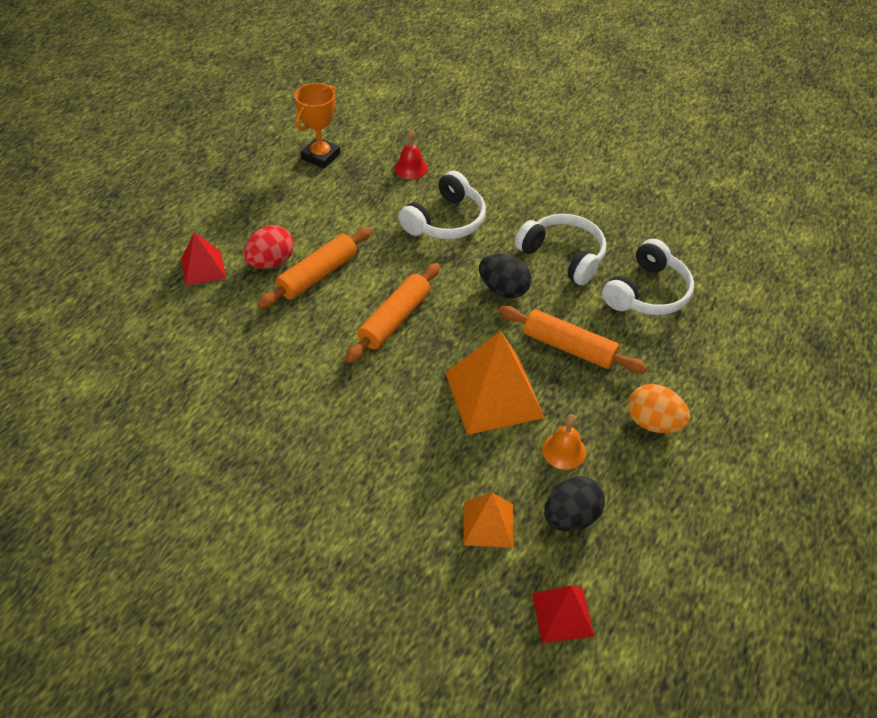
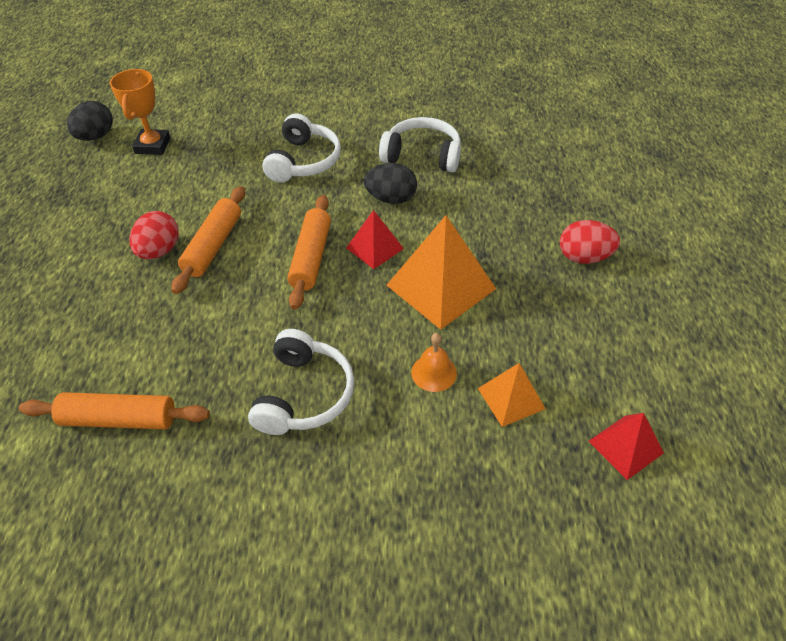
camera: 25 degrees left, 0 degrees up
(203, 268) = (91, 280): red pyramid -> red pyramid (374, 248)
(411, 168) = (244, 129): red bell -> none
(564, 451) = (530, 308): orange bell -> orange bell (434, 372)
(569, 347) = (476, 224): orange rolling pin -> orange rolling pin (119, 419)
(571, 517) = (574, 361): black egg -> black egg (96, 137)
(647, 293) = (508, 160): white headphones -> white headphones (304, 394)
(653, 423) = (584, 257): orange egg -> red egg

